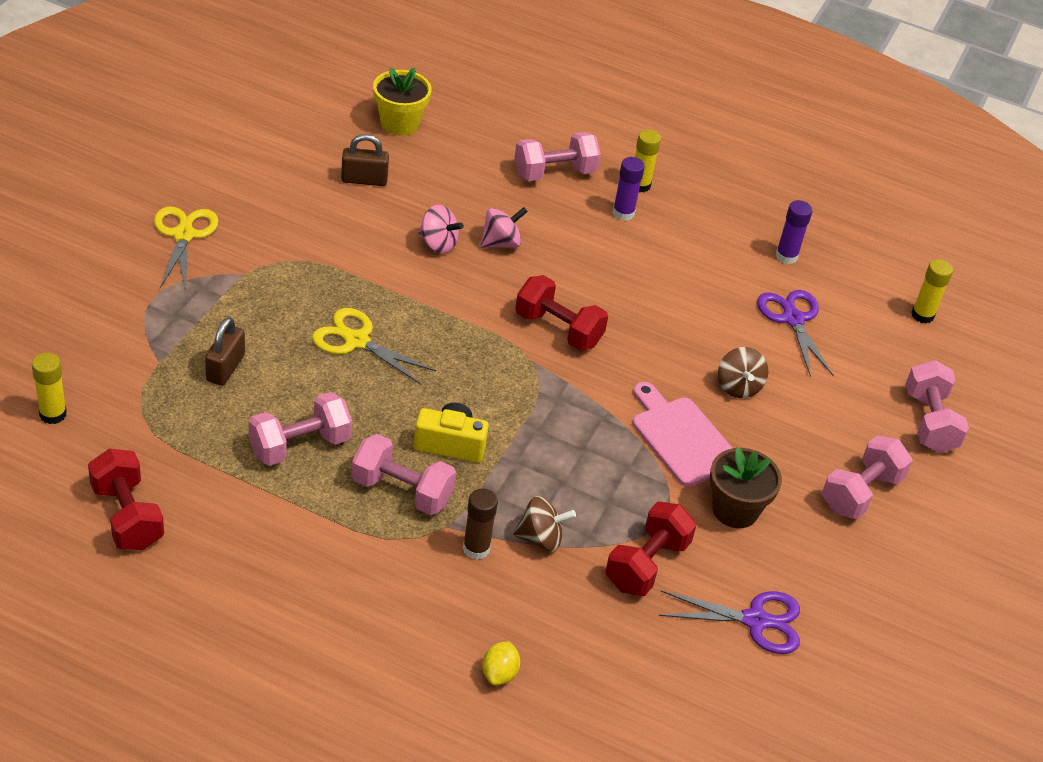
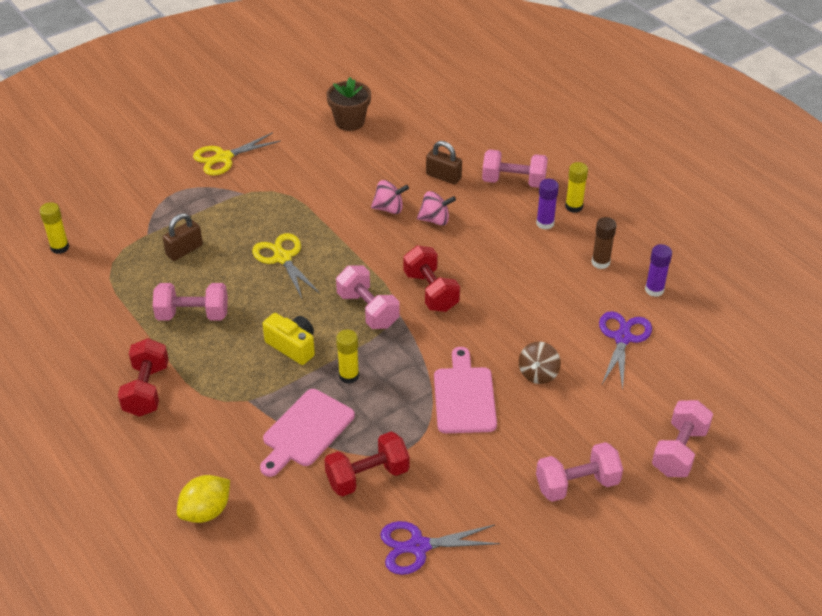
camera: 35 degrees right, 0 degrees up
(127, 516) = (54, 324): red dumbbell -> red dumbbell (146, 390)
(183, 235) = (223, 158): yellow scissors -> yellow scissors turned 150 degrees counterclockwise
(364, 180) = (371, 152): brown padlock -> brown padlock (443, 176)
(399, 123) = (425, 120): yellow flower pot -> none
(402, 491) = (236, 366): pink dumbbell -> pink dumbbell (368, 310)
(438, 244) = (389, 208): pink spinning top -> pink spinning top turned 60 degrees counterclockwise
(476, 548) = (256, 422): brown glue stick -> brown glue stick (600, 262)
(499, 673) = (206, 511): yellow lemon -> yellow lemon, size x1.54
(541, 538) = (305, 431): brown spinning top -> pink cutting board
(735, 510) = (465, 462): brown flower pot -> brown flower pot (350, 122)
(755, 620) = (418, 546): purple scissors -> purple scissors turned 135 degrees clockwise
(922, 315) = (739, 367): yellow glue stick -> yellow glue stick (349, 376)

